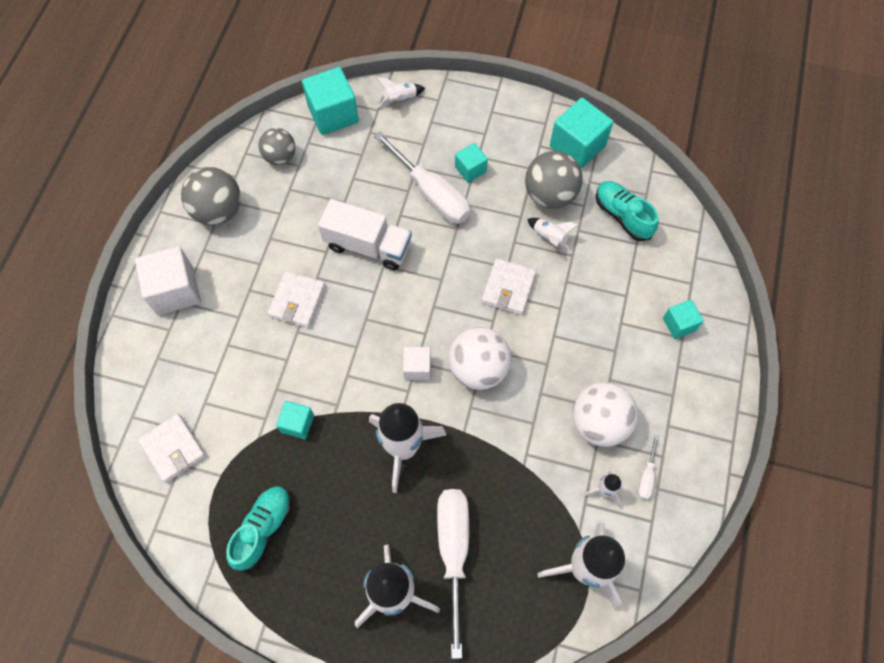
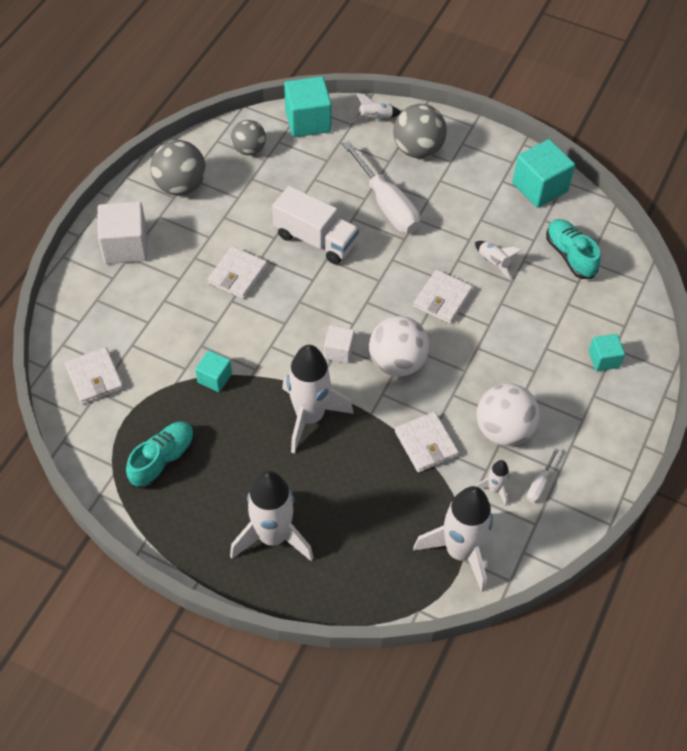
camera: 10 degrees right, 10 degrees down
(453, 552) = (337, 513): white screwdriver -> none
(470, 169) = (429, 190): turquoise cube -> none
(525, 454) = (426, 444): none -> white wallet
(550, 195) = (502, 225): grey ball -> grey ball (418, 149)

